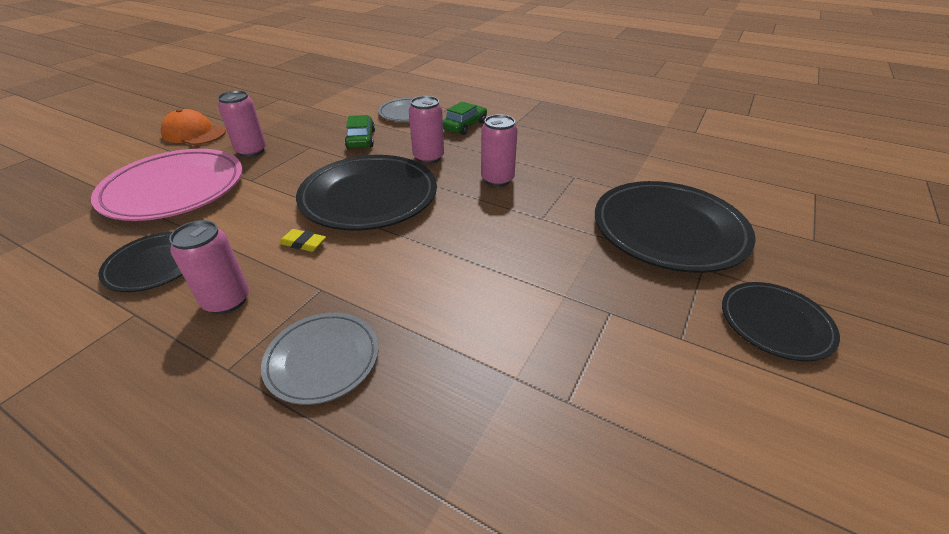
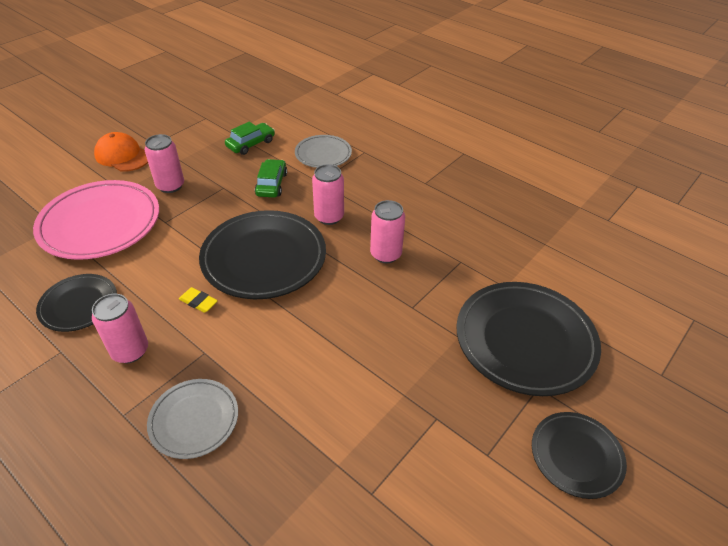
camera: 10 degrees right, 5 degrees up
(464, 126) = (374, 179): green car -> green car (251, 144)

